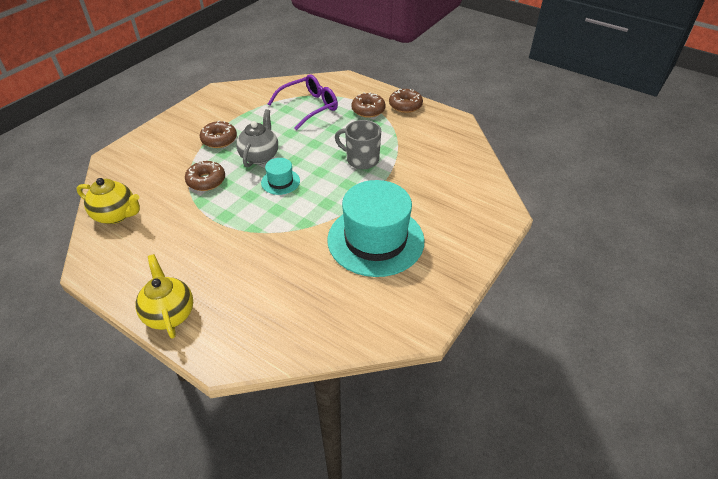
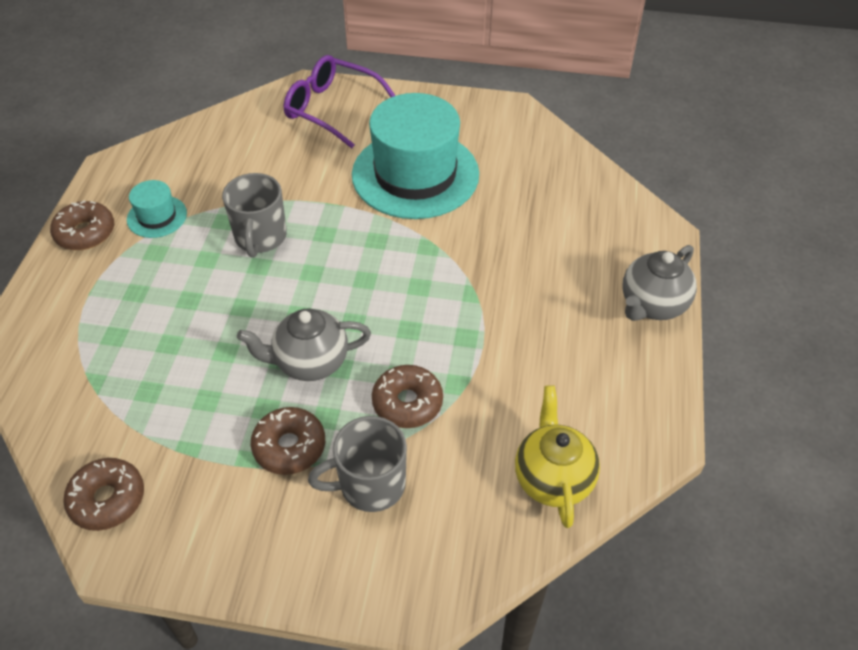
camera: 115 degrees left, 5 degrees up
(169, 314) = (652, 305): yellow teapot -> grey teapot
(176, 157) = (370, 485): none -> grey mug
(280, 182) = (358, 308): turquoise hat -> turquoise hat (157, 216)
(309, 107) = (131, 358): purple glasses -> purple glasses (332, 108)
(368, 110) = (115, 274): brown donut -> brown donut (107, 499)

